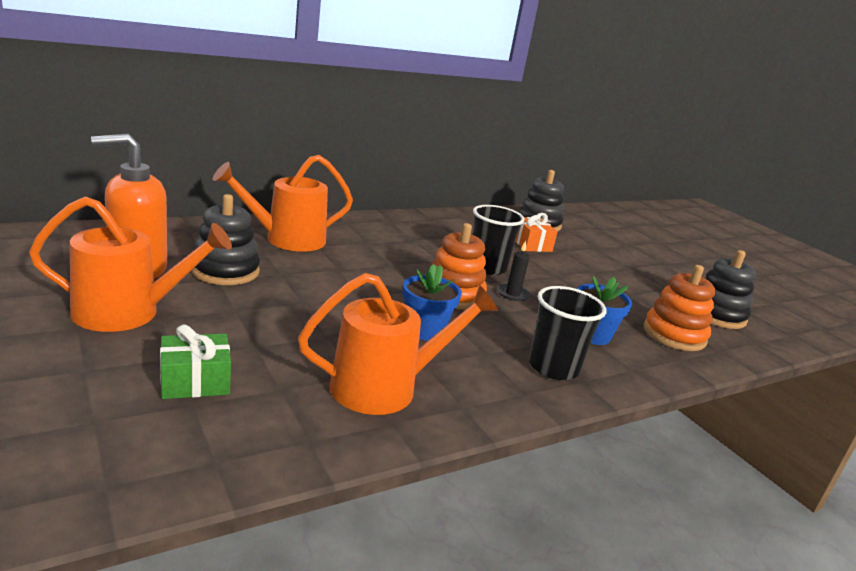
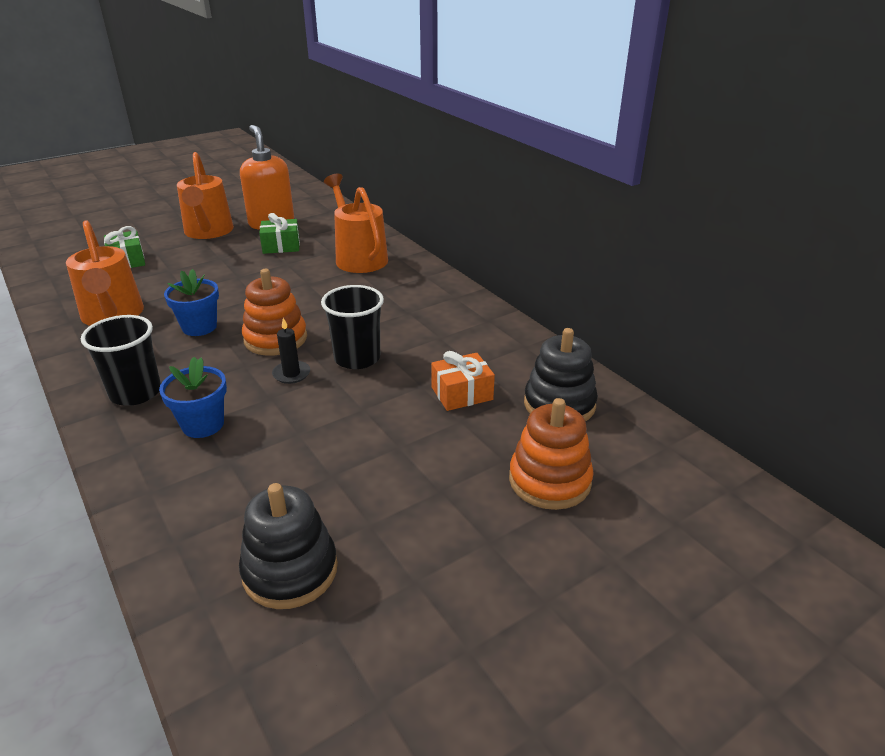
camera: 90 degrees right, 10 degrees up
(225, 271) = (281, 246): black stacking toy -> green gift
(674, 335) = (213, 500): orange stacking toy -> orange stacking toy (549, 480)

